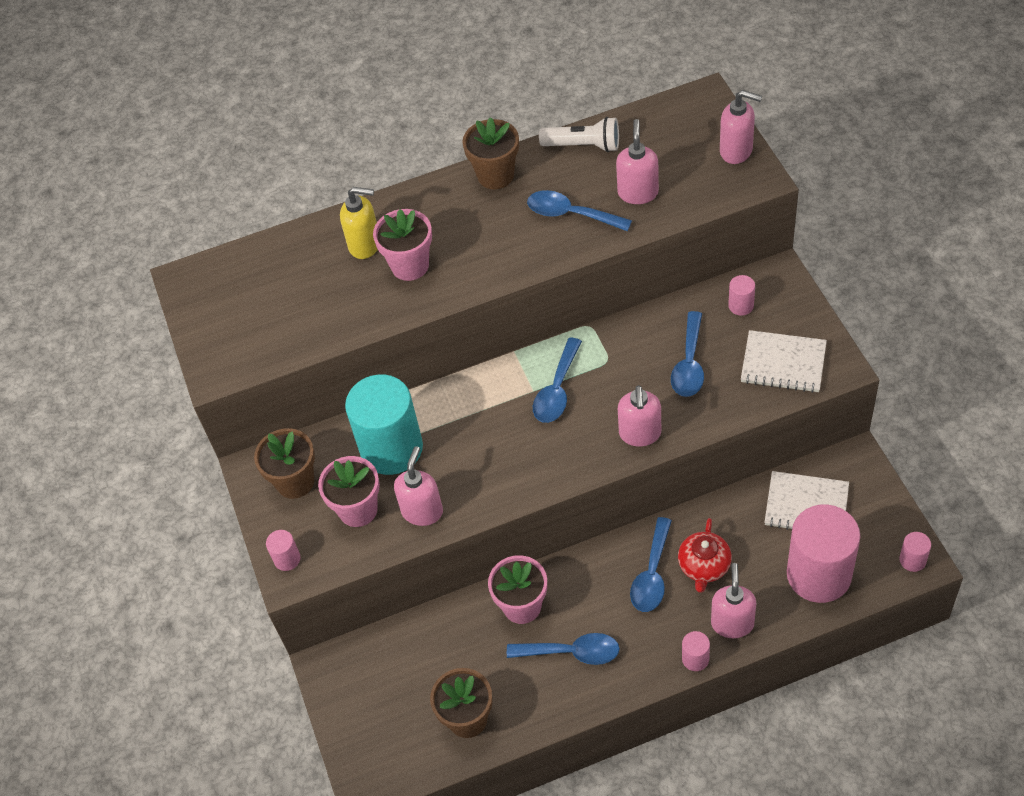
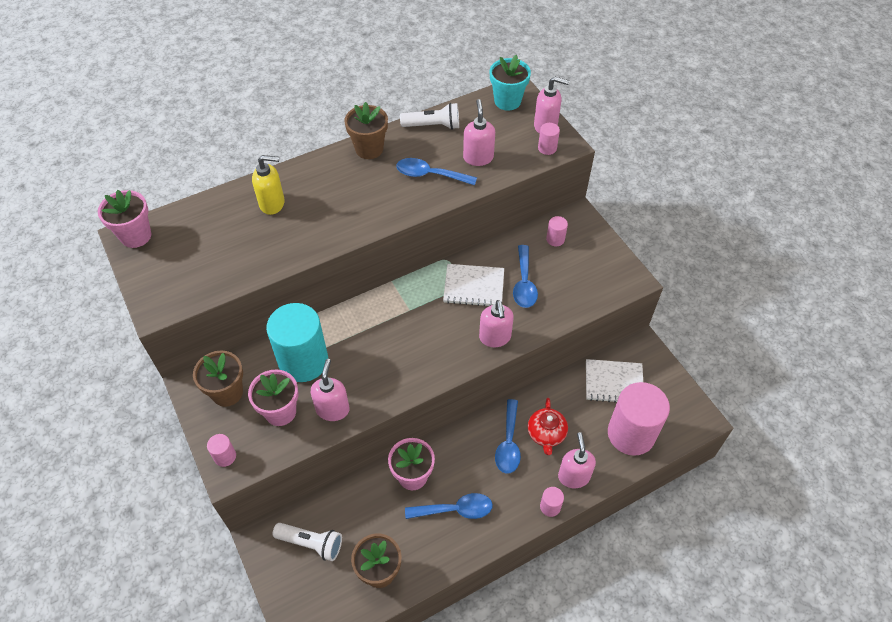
camera: 15 degrees left, 0 degrees up
(386, 678) = (311, 543): none -> white flashlight
(410, 265) = (309, 218): pink flower pot -> pink flower pot (136, 236)
(557, 390) = (428, 308): blue spoon -> none
(689, 113) = (507, 101): none -> turquoise flower pot
(783, 363) = (592, 279): white notebook -> white notebook (474, 286)
(912, 560) = (696, 418): pink cylinder -> pink cylinder (547, 148)

